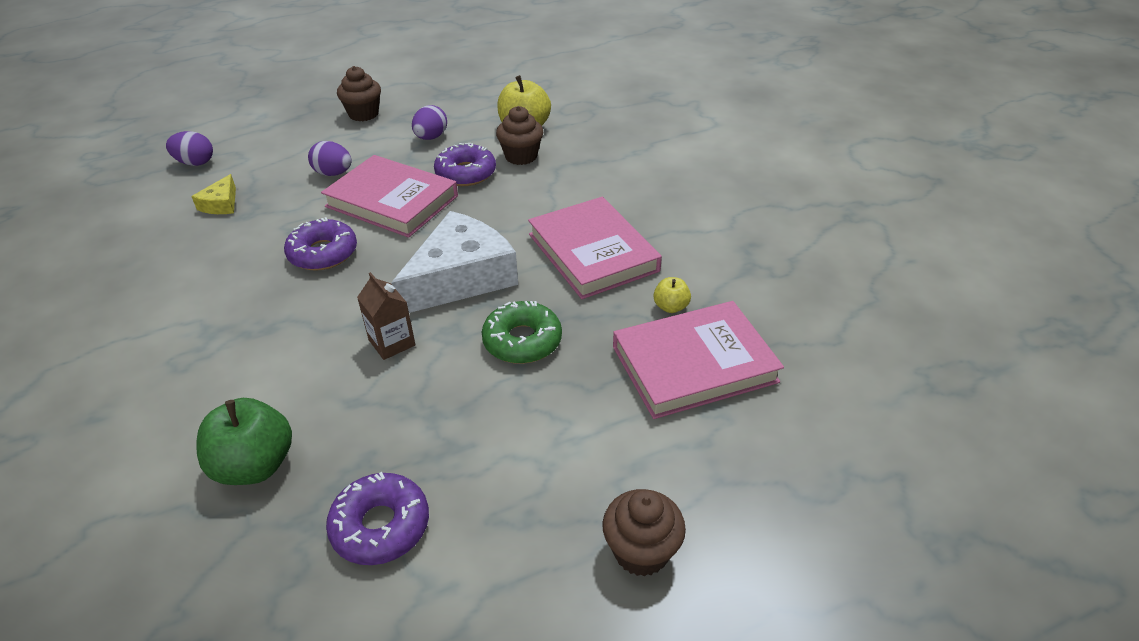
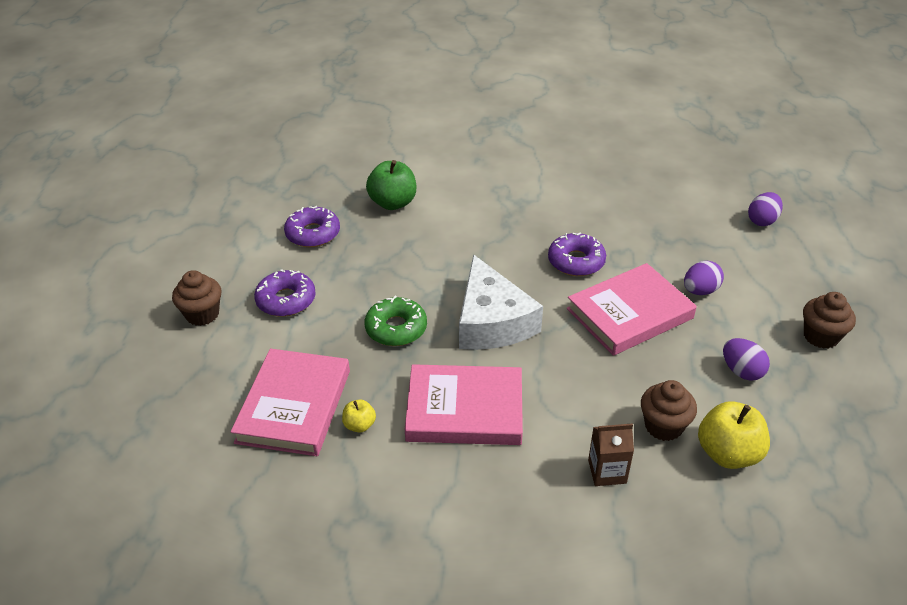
camera: 120 degrees right, 0 degrees up
(221, 204) = (682, 225): yellow cheese -> none
(392, 342) = (447, 270): brown carton -> brown carton (607, 471)
(466, 173) = (652, 374): purple donut -> purple donut (286, 300)

